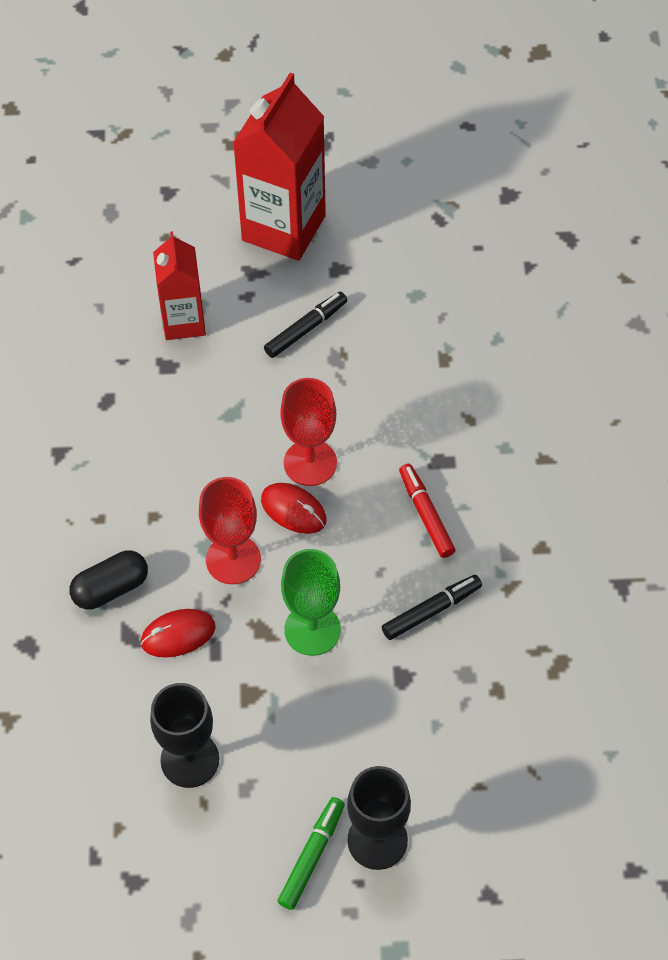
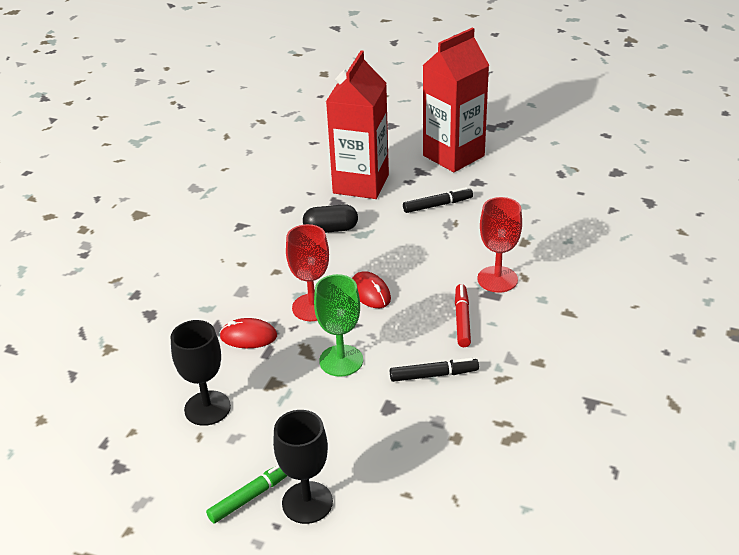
camera: 25 degrees right, 20 degrees down
(111, 588) = (223, 300): black capsule -> black capsule (331, 229)
(183, 322) = (361, 184): red carton -> red carton, size x1.64
(310, 463) = (397, 271): red goblet -> red goblet (497, 279)

